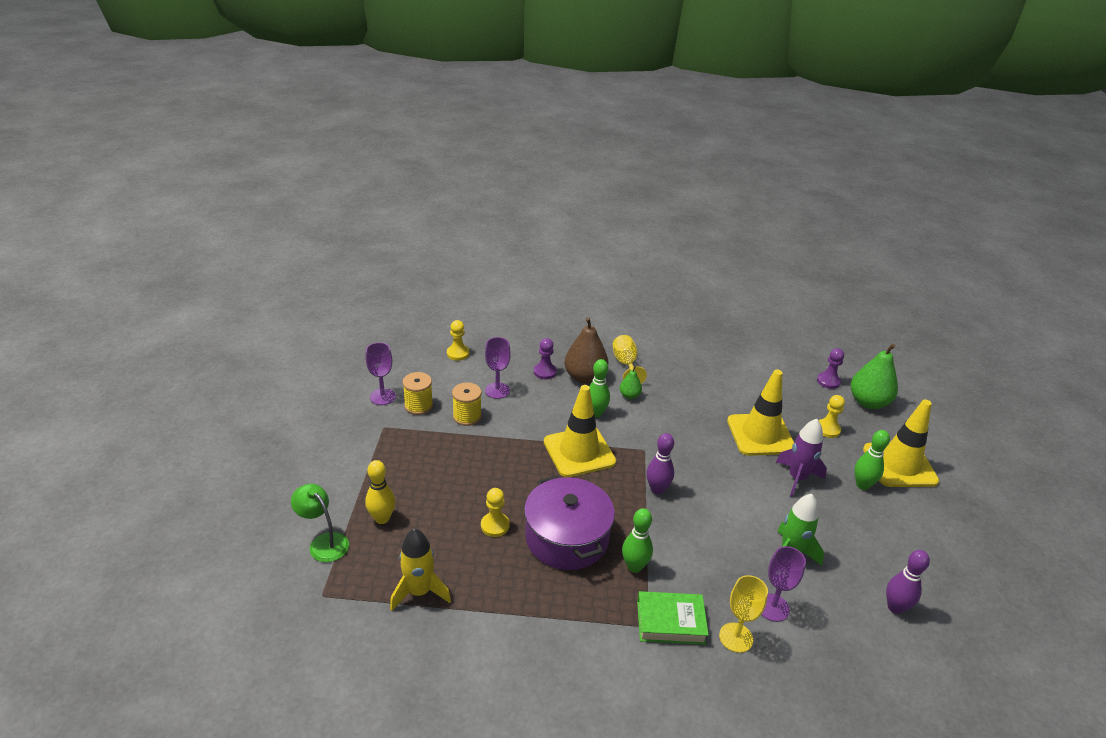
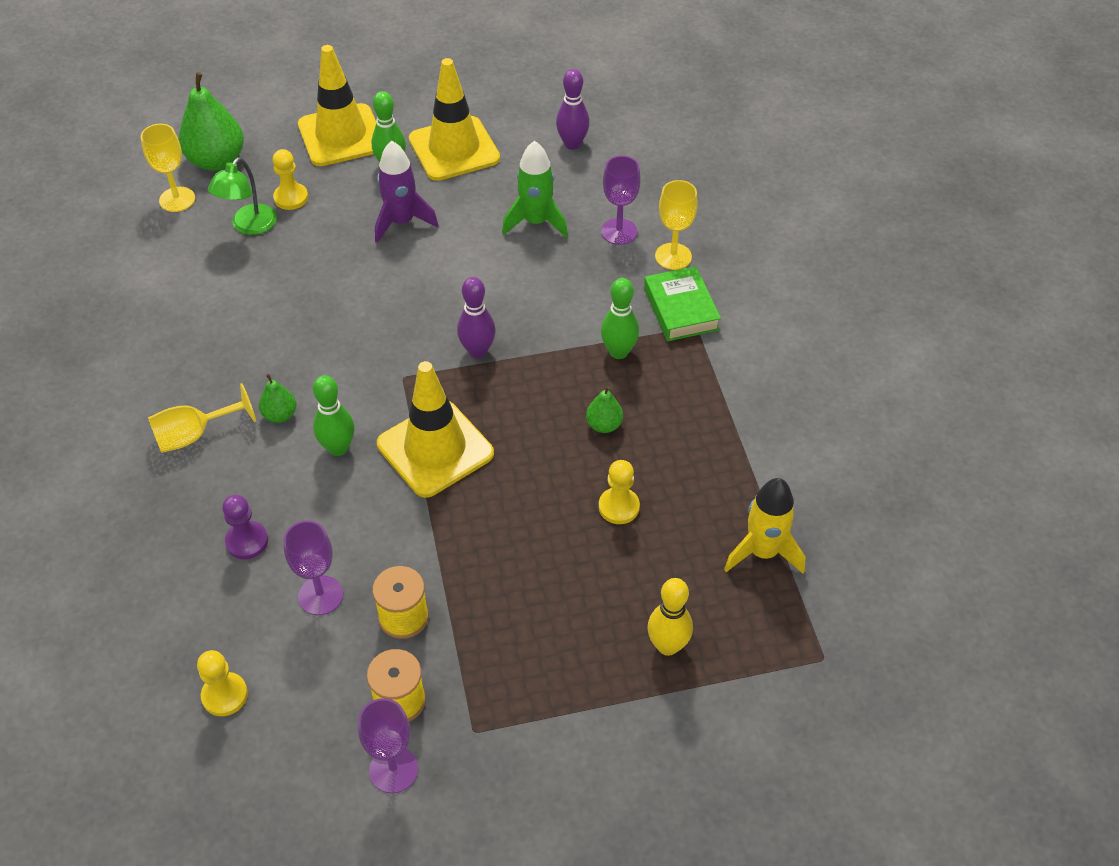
camera: 105 degrees left, 15 degrees up
(324, 542) = (743, 700): green lamp -> green lamp (249, 226)
(567, 538) = (604, 425): purple pot -> green pear
(585, 377) = (247, 482): brown pear -> none
(760, 435) = (325, 261): yellow traffic cone -> yellow traffic cone (454, 149)
(828, 381) = (177, 199): purple pawn -> yellow goblet

